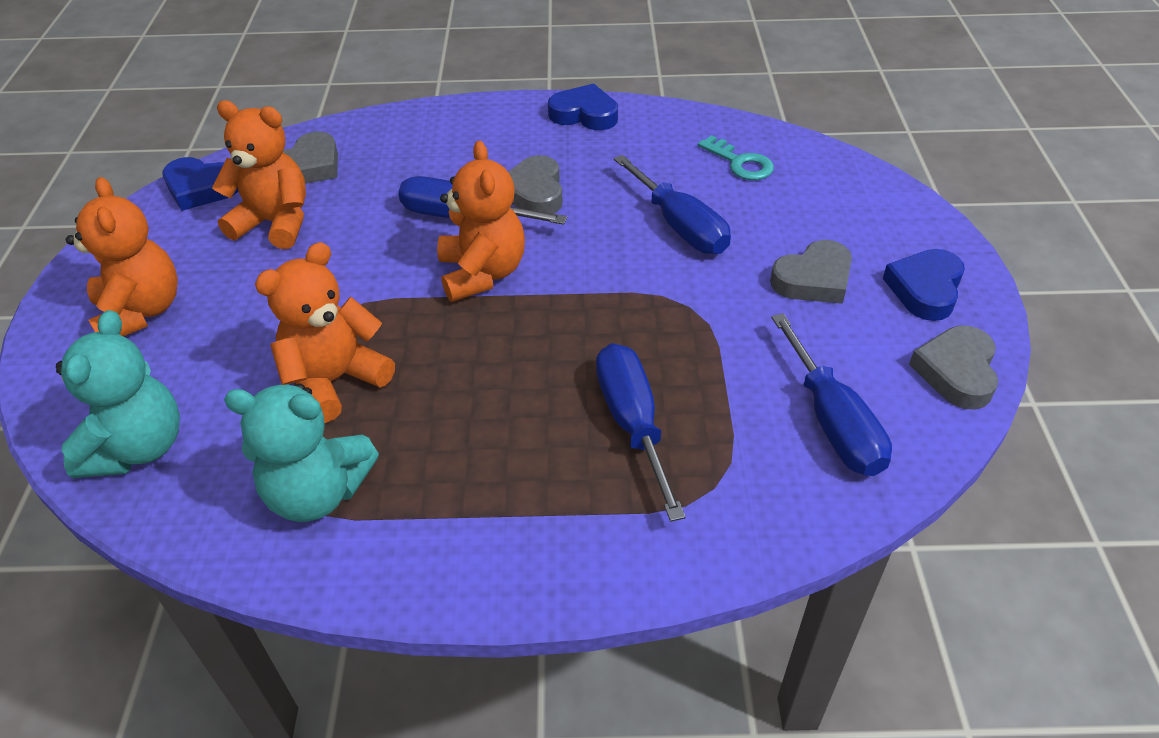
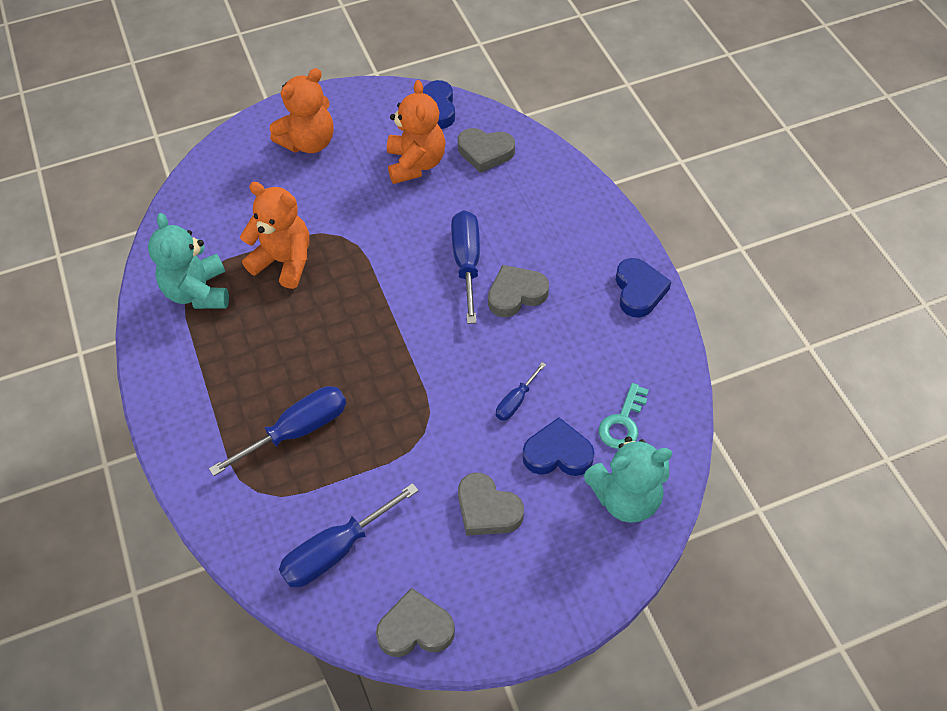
camera: 70 degrees right, 10 degrees up
(138, 448) = (207, 198): turquoise teddy bear -> turquoise teddy bear (626, 498)
(482, 273) = (410, 297): orange teddy bear -> none
(680, 226) = (516, 401): blue screwdriver -> blue screwdriver, size x0.53
(925, 289) = (507, 594): blue heart -> blue heart (557, 453)

